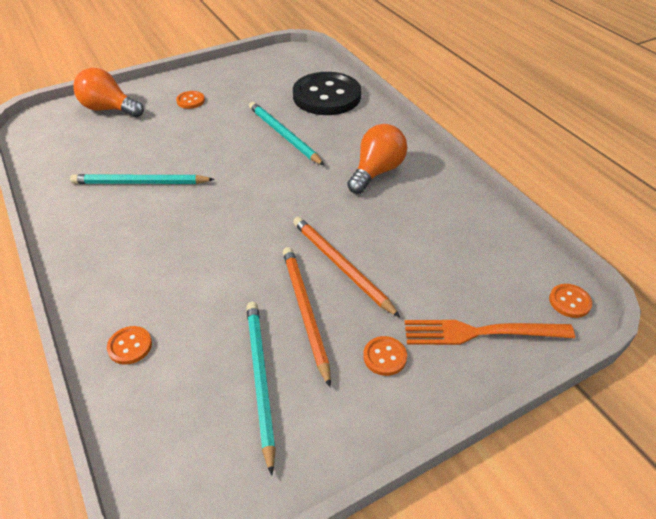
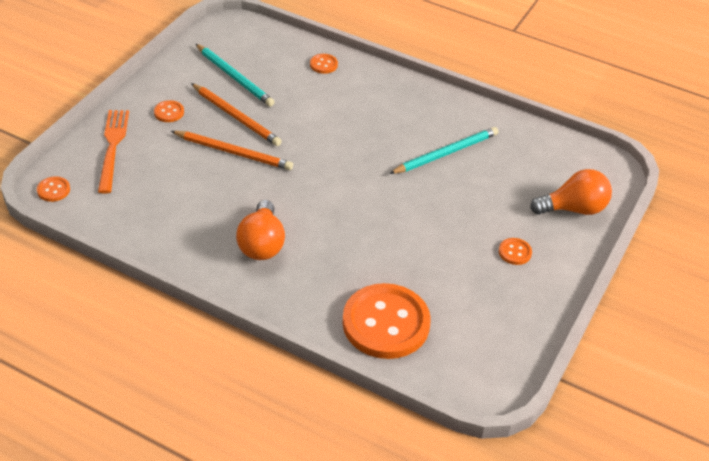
camera: 145 degrees right, 0 degrees up
(284, 135) = (380, 249): turquoise pencil -> none
(326, 96) = (386, 323): black button -> orange button
(480, 332) = (113, 147): orange fork -> orange fork turned 60 degrees counterclockwise

